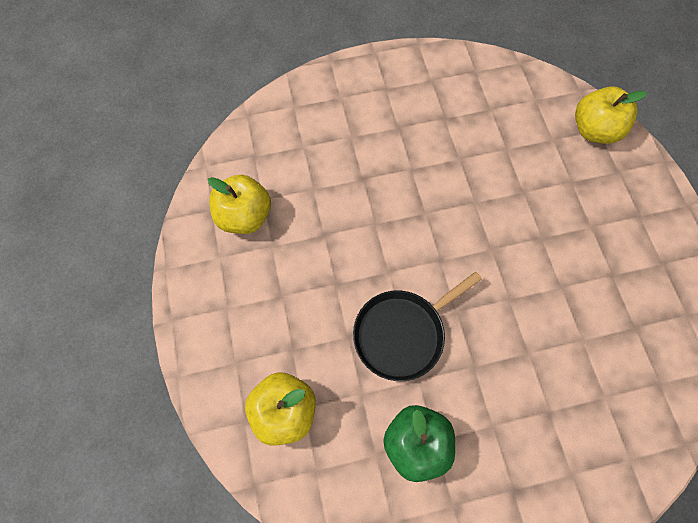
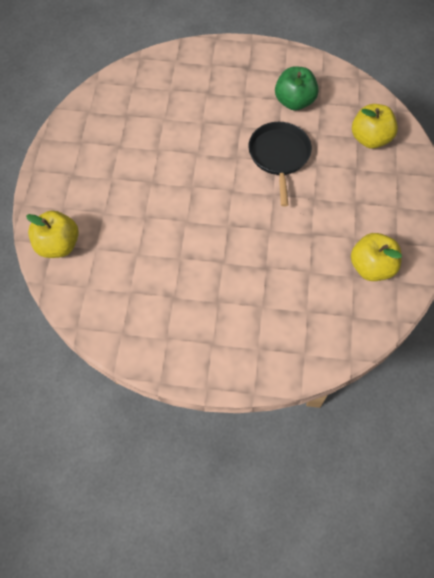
camera: 160 degrees left, 5 degrees down
(402, 333) = (279, 156): black pan -> black pan turned 75 degrees counterclockwise

